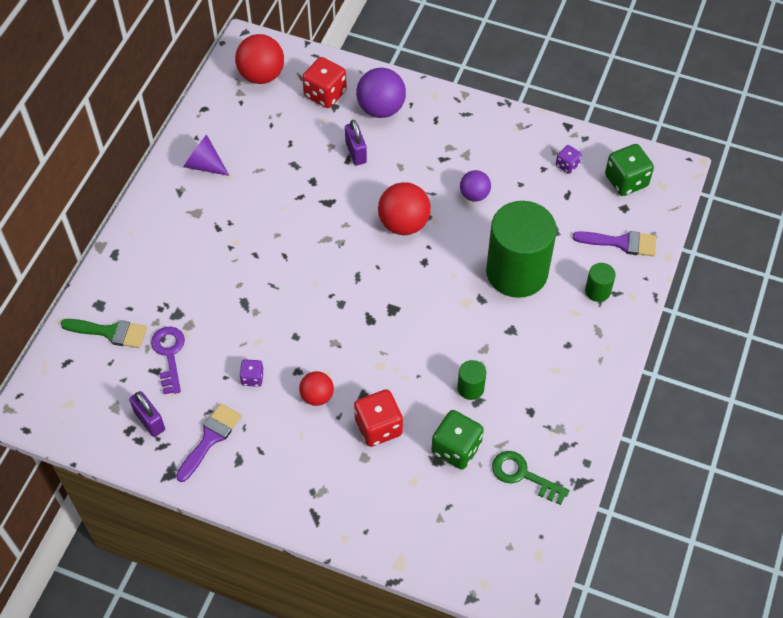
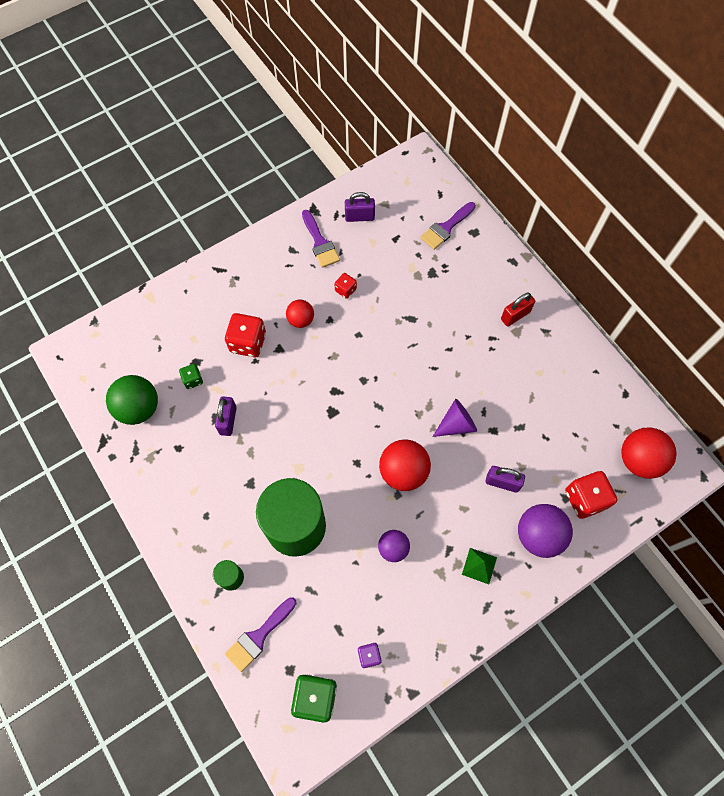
camera: 125 degrees right, 10 degrees up
(110, 332) = (446, 228): green brush -> purple brush
(169, 355) = (402, 252): purple key -> none
(179, 222) = (515, 316): none -> red padlock
(204, 165) = (562, 362): purple cone -> purple cone (456, 424)
(252, 378) = (345, 290): purple dice -> red dice
(438, 133) = (479, 565): none -> green pyramid
(456, 448) = (193, 380): green dice -> green dice, size x0.54
(470, 388) = (228, 420): green cylinder -> purple padlock
(523, 475) = (139, 408): green key -> green ball

